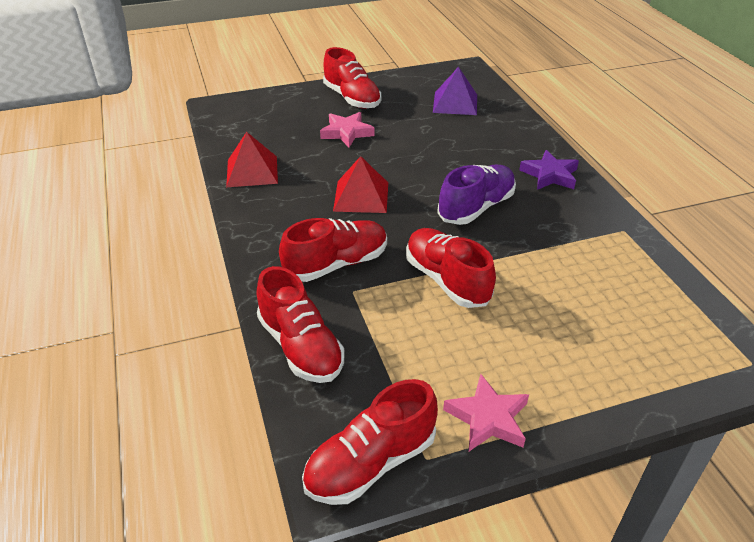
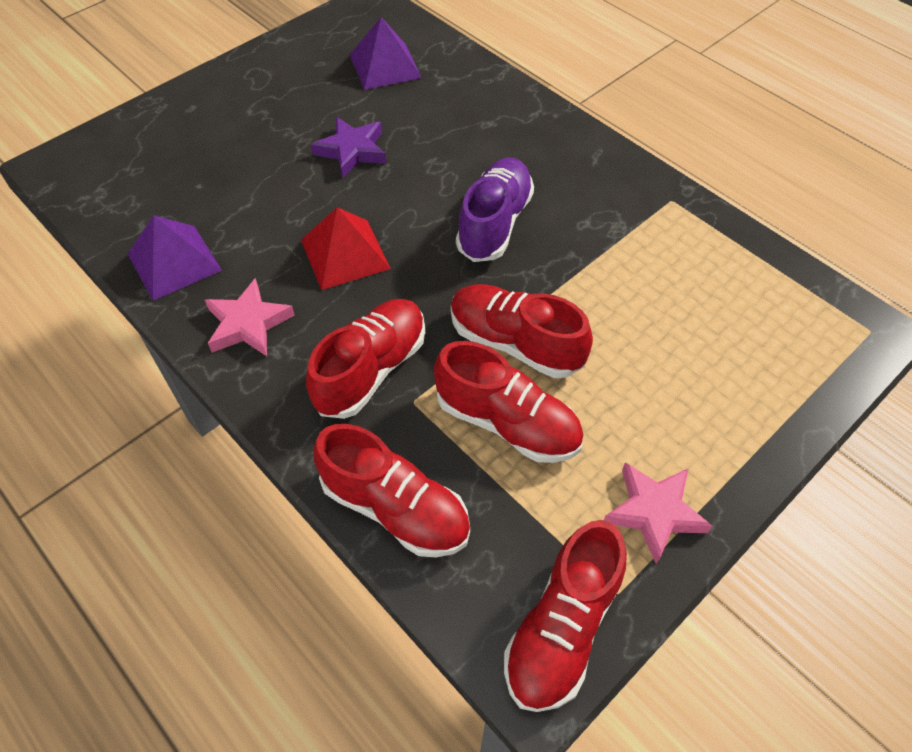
camera: 25 degrees left, 15 degrees up
(252, 171) = (174, 262): red pyramid -> purple pyramid
(346, 133) = (269, 156): pink star -> pink star (248, 323)
(352, 98) = (244, 96): red shoe -> red shoe (507, 422)
(550, 175) = (554, 146): purple star -> purple star (352, 151)

